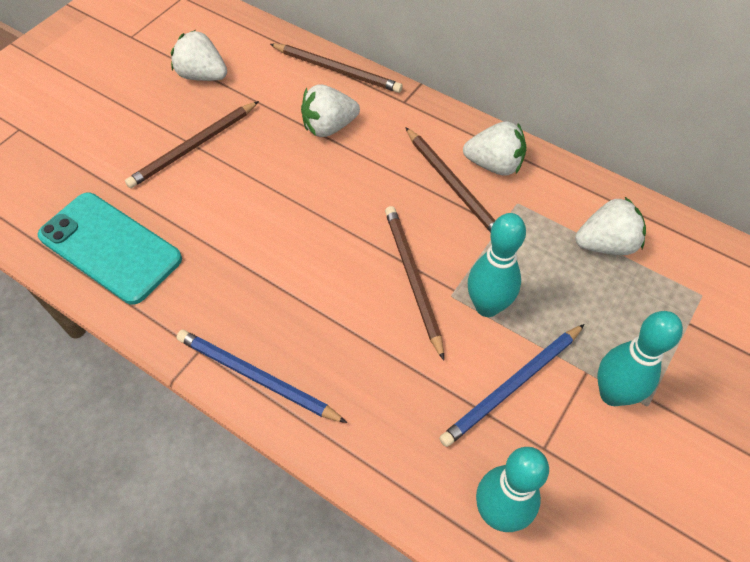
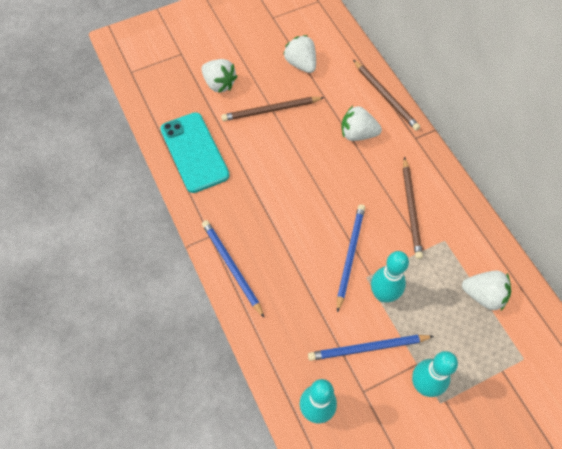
camera: 30 degrees right, 5 degrees up
(412, 278) = (350, 255): brown pencil -> blue pencil
(494, 165) = (446, 208): white strawberry -> white strawberry (219, 84)

